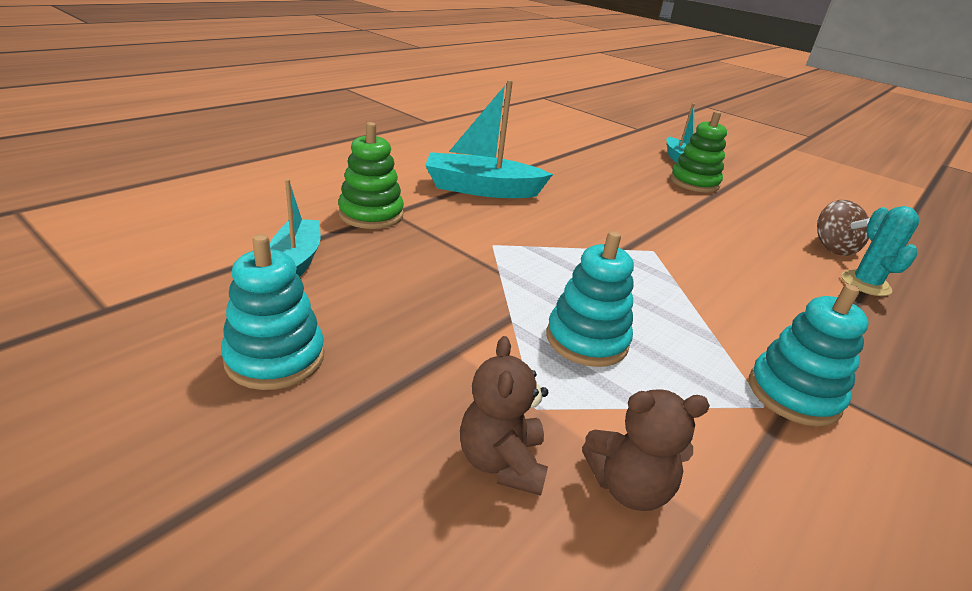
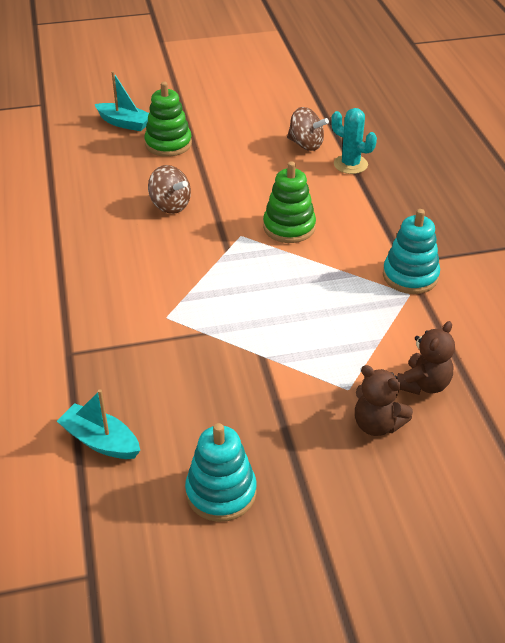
camera: 50 degrees left, 10 degrees up
(371, 214) = (61, 368): green stacking toy -> green stacking toy (289, 227)
(482, 189) = (73, 277): turquoise boat -> none
(587, 340) = (309, 332): turquoise stacking toy -> none
(628, 204) = (170, 205): none -> brown spinning top

